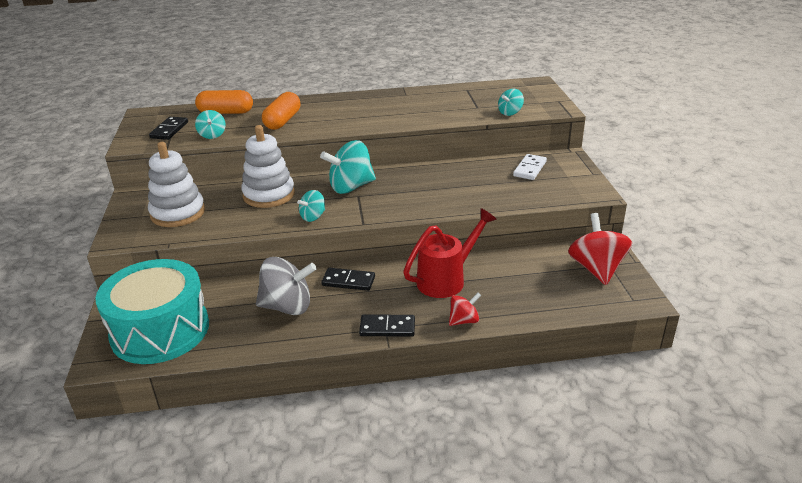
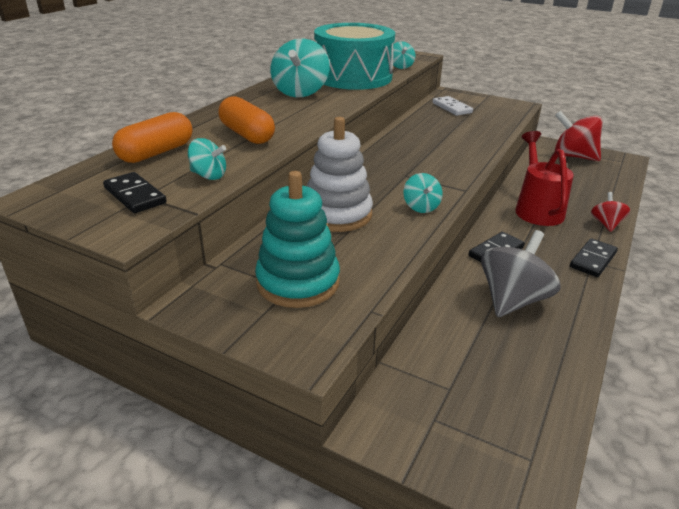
camera: 55 degrees left, 0 degrees up
(160, 330) = (488, 410): turquoise drum -> turquoise drum (353, 77)
(178, 213) = (298, 282): white stacking toy -> turquoise stacking toy
(351, 187) = (383, 173): turquoise spinning top -> turquoise spinning top (300, 92)

